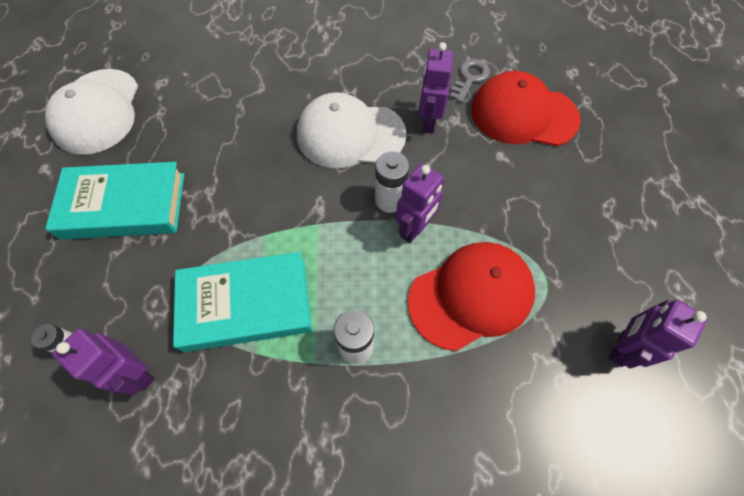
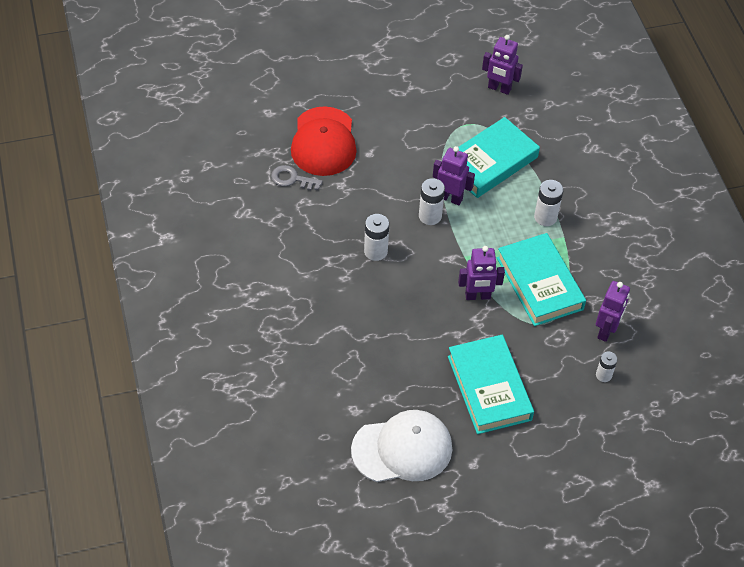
camera: 105 degrees left, 10 degrees down
(350, 134) = (375, 251): white cap -> white battery
(428, 122) = (348, 201): purple robot -> purple robot (477, 296)
(471, 296) = (490, 162): red cap -> turquoise book

